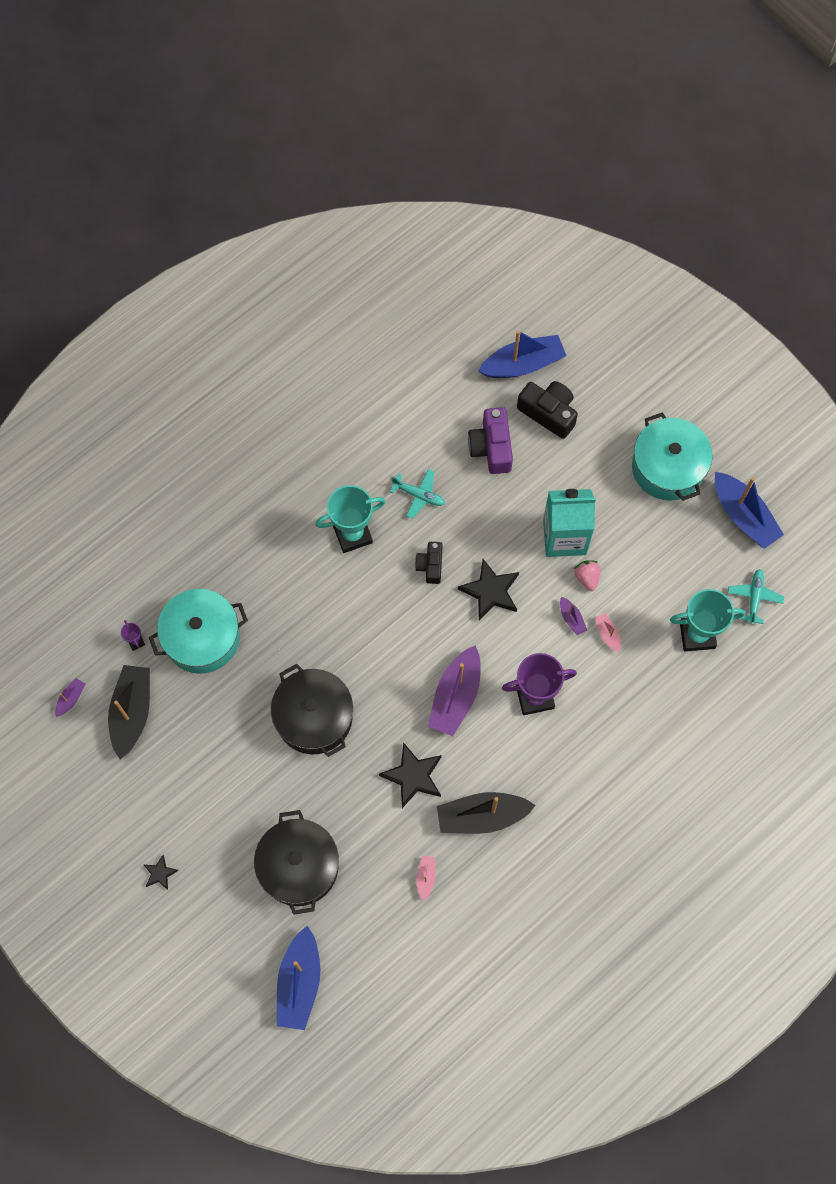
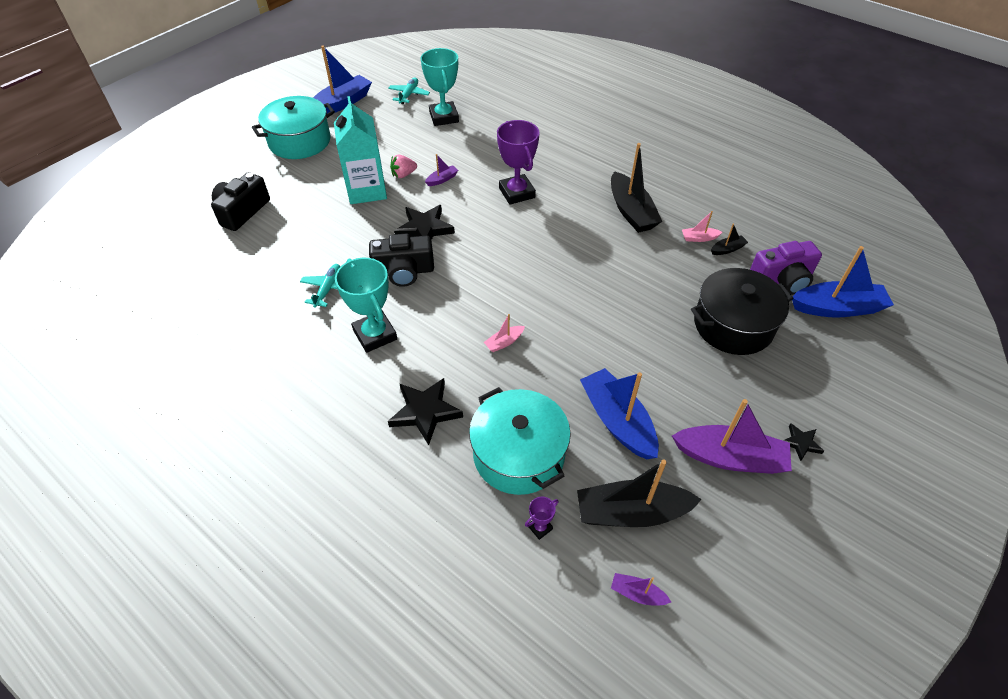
camera: 100 degrees left, 20 degrees down
(314, 717) = (581, 336): black pot -> none
(403, 902) = (727, 249): none -> black boat
(413, 776) = (613, 257): black star -> black star (425, 412)
(430, 565) = (404, 271): black camera -> black camera, size x1.58
(456, 696) = (530, 239): purple boat -> purple boat (730, 457)
(491, 447) = (276, 244): purple camera -> purple camera (782, 279)
(523, 364) = (187, 233): blue boat -> blue boat (617, 421)
(607, 634) = (452, 159): pink boat -> pink boat (504, 342)
(754, 597) = (409, 95): turquoise plane -> turquoise plane turned 105 degrees clockwise

